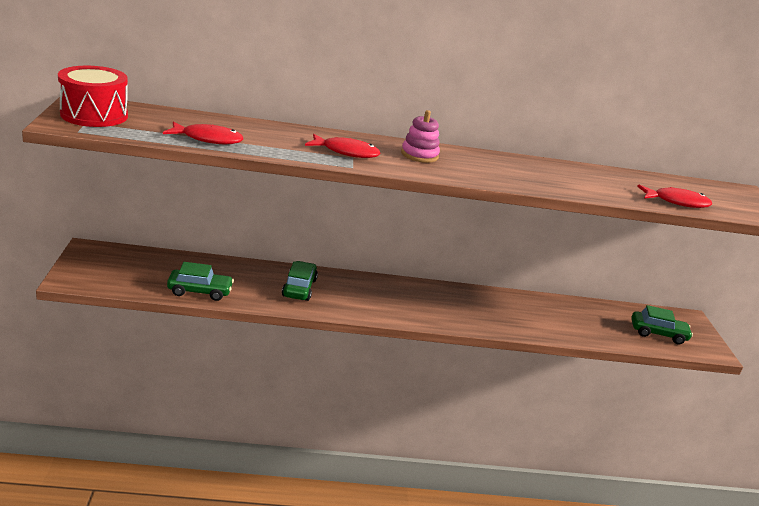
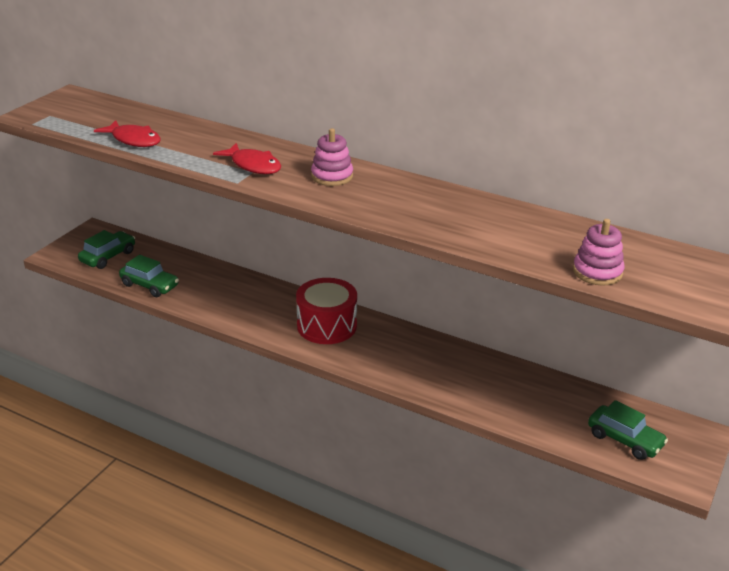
camera: 35 degrees right, 5 degrees up
(94, 115) = (65, 108): red drum -> red drum (327, 326)
(299, 288) = (244, 300): green car -> green car (108, 256)
(676, 202) = (597, 272): red fish -> pink stacking toy

